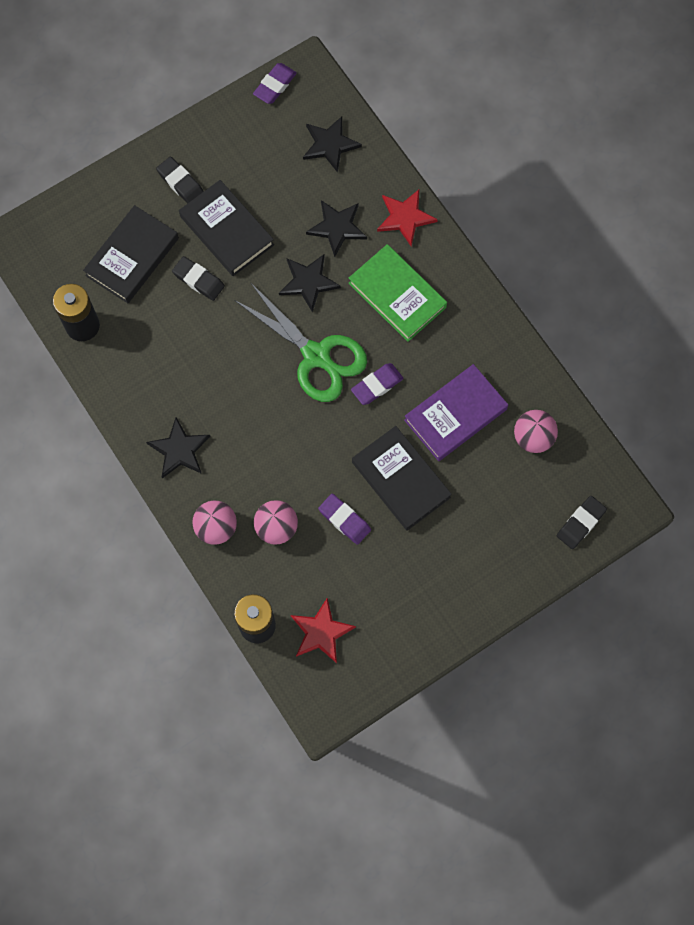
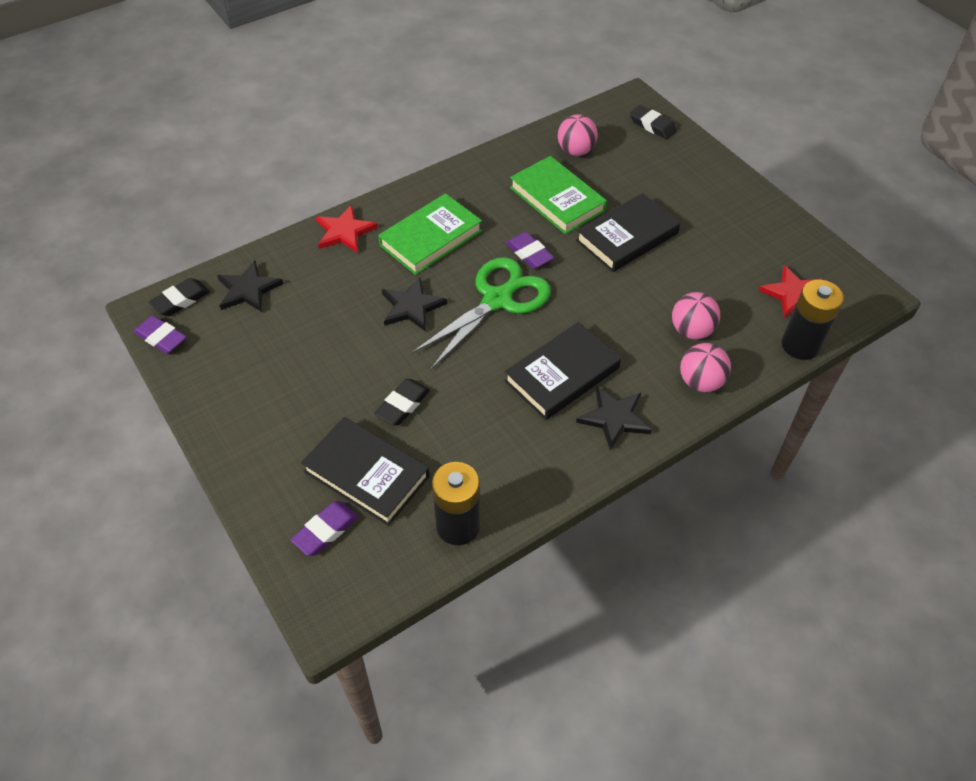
camera: 90 degrees left, 20 degrees down
(180, 182) = (271, 426): black eraser -> black eraser (180, 300)
(226, 231) = (342, 379): black book -> black book (562, 375)
(337, 227) = (349, 283): black star -> none
(344, 520) = (674, 277): purple eraser -> purple eraser (325, 531)
(455, 415) = (557, 199): purple book -> green book

